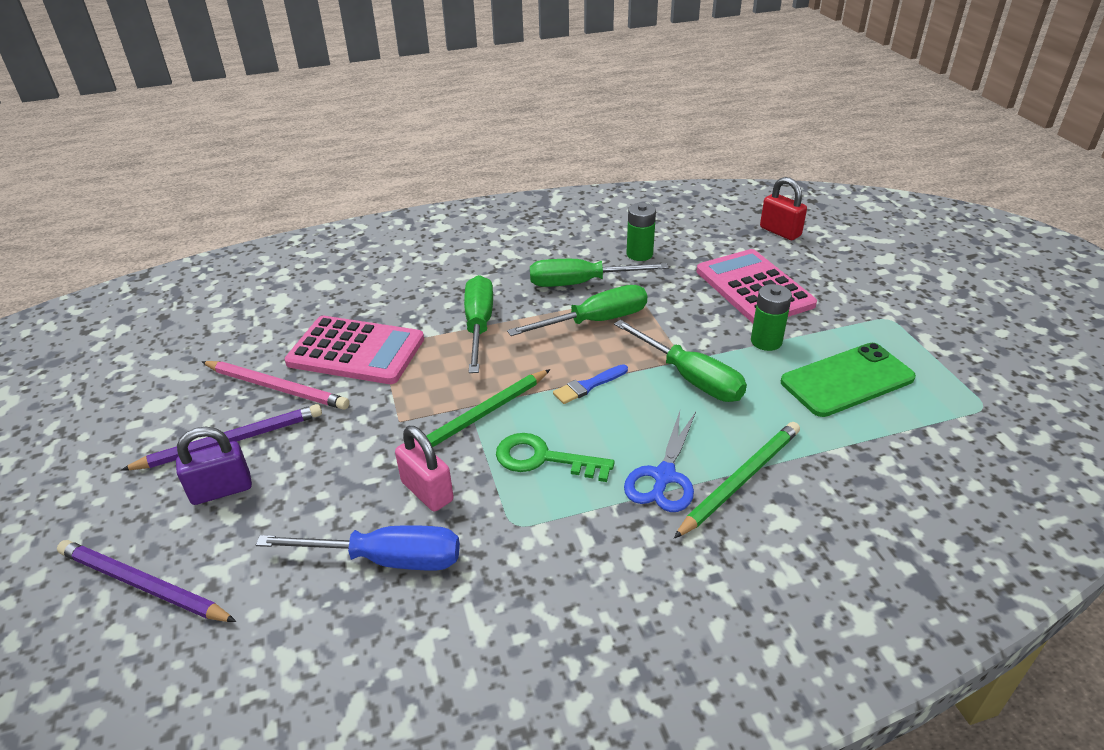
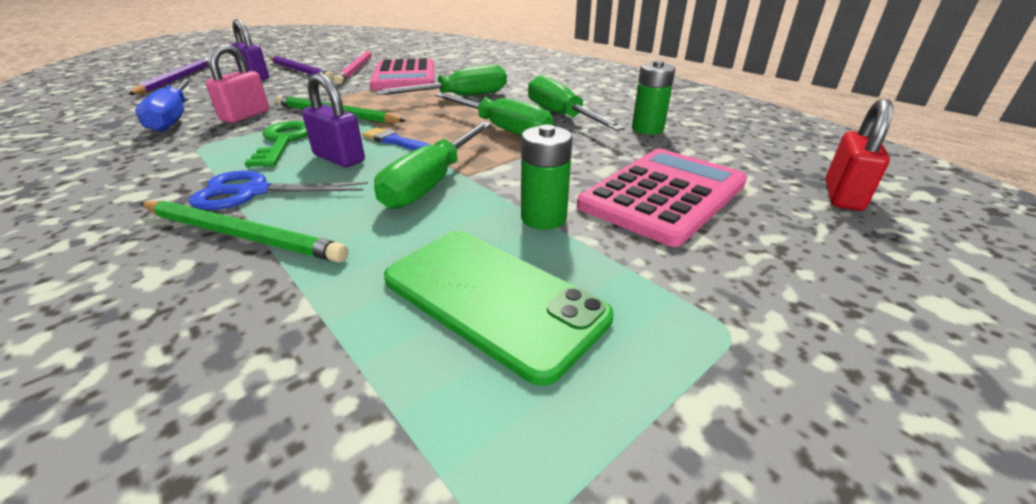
camera: 65 degrees right, 5 degrees down
(612, 423) = (339, 158): none -> purple padlock

